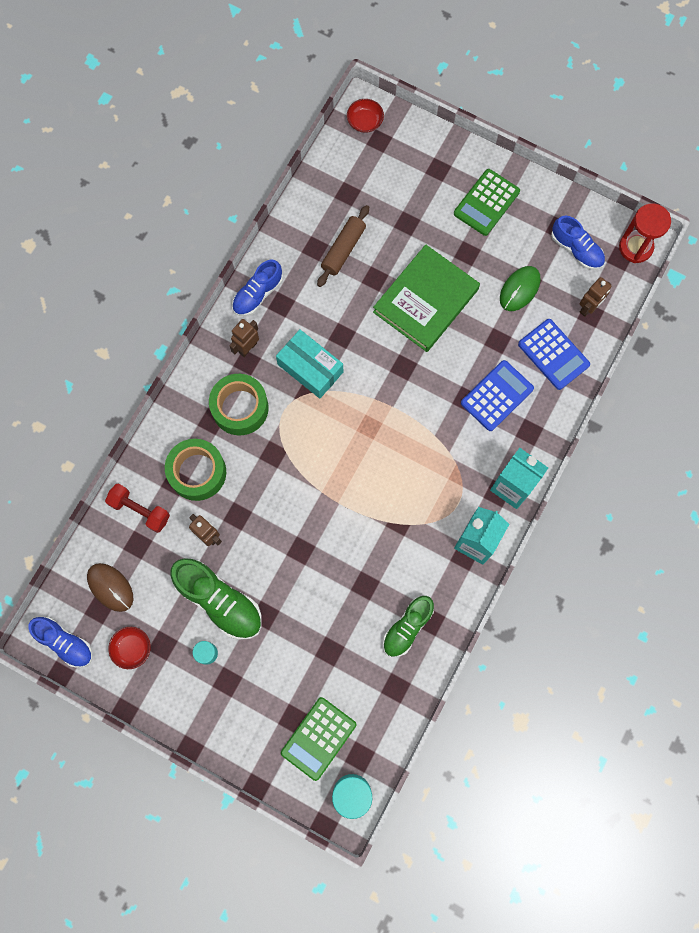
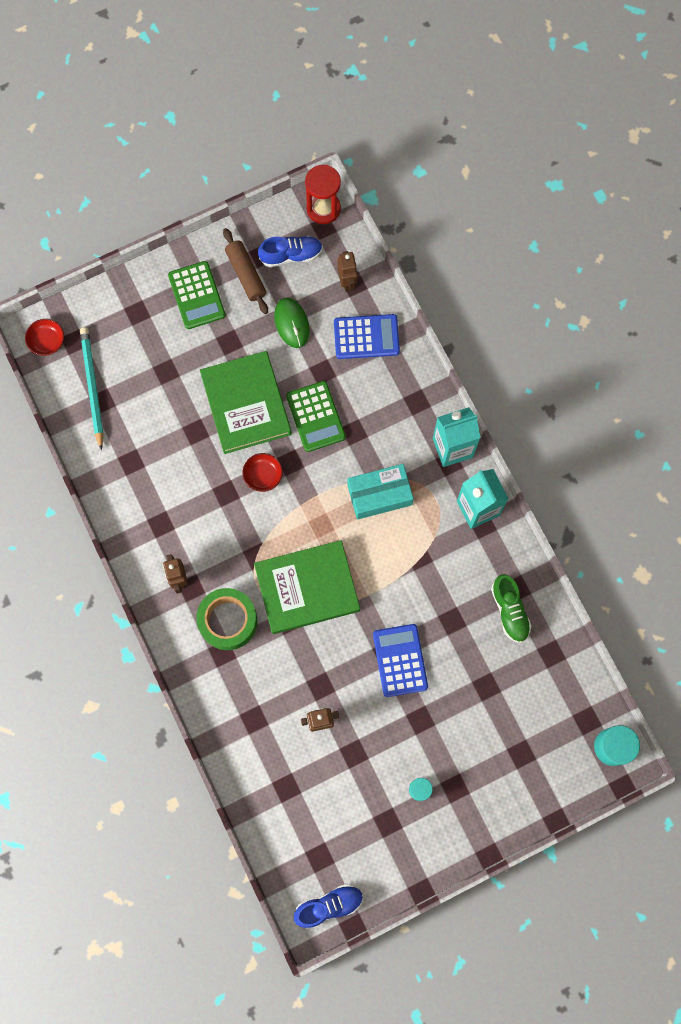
camera: 55 degrees left, 0 degrees up
(110, 587) = (307, 835): brown mouse -> none
(132, 648) = (373, 850): red bowl -> red bowl (263, 475)
(140, 510) = (258, 766): red dumbbell -> none
(197, 472) = (259, 695): green tape -> none
(219, 601) = (383, 749): green shoe -> none
(258, 294) = (137, 538): blue shoe -> none
(309, 451) = (307, 588): none -> green book
(310, 368) = (235, 539): turquoise box -> turquoise box (379, 494)
(318, 738) = (551, 743): green calculator -> green calculator (316, 416)
(343, 249) = (150, 439): brown rolling pin -> brown rolling pin (246, 274)
(353, 179) = (92, 387): none -> turquoise pencil
(496, 396) = (368, 406): blue calculator -> blue calculator (400, 660)

